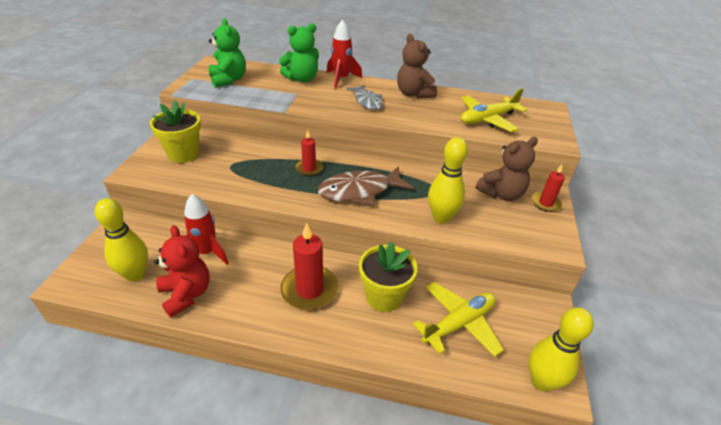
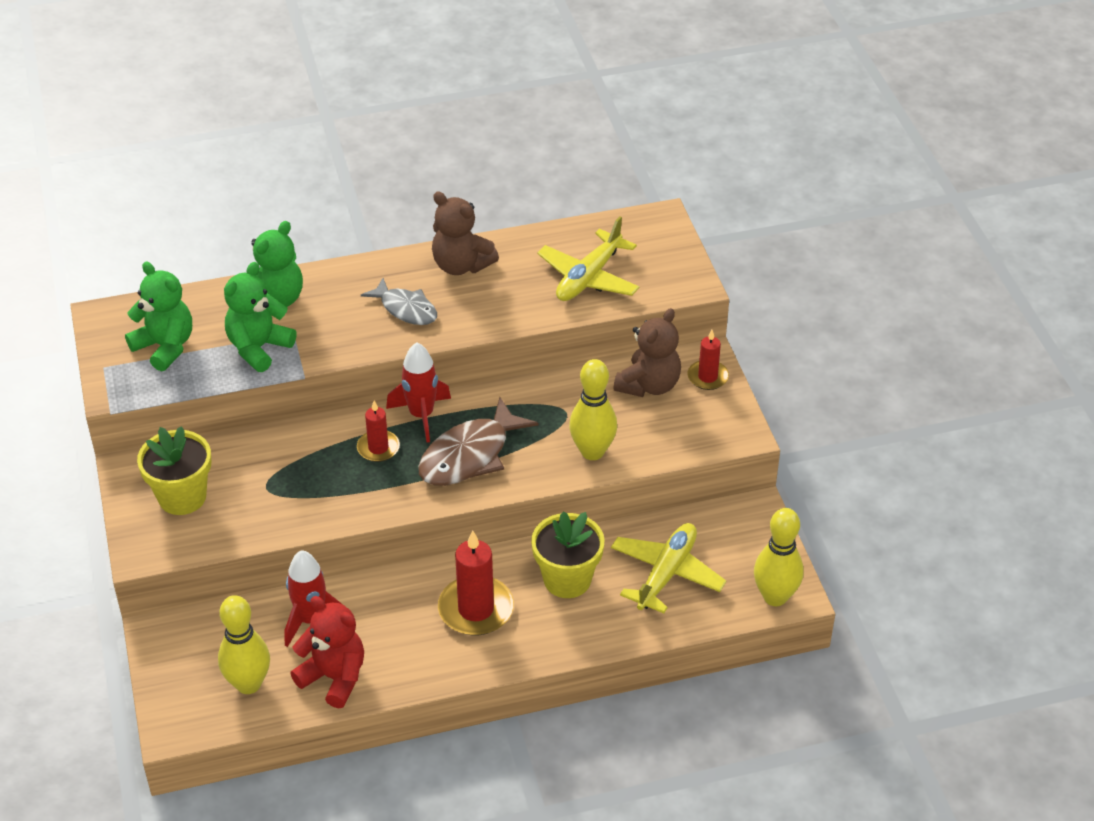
camera: 25 degrees left, 5 degrees up
(273, 94) = (258, 348): none -> green teddy bear
(341, 79) = (335, 275): red rocket -> red rocket (421, 415)

